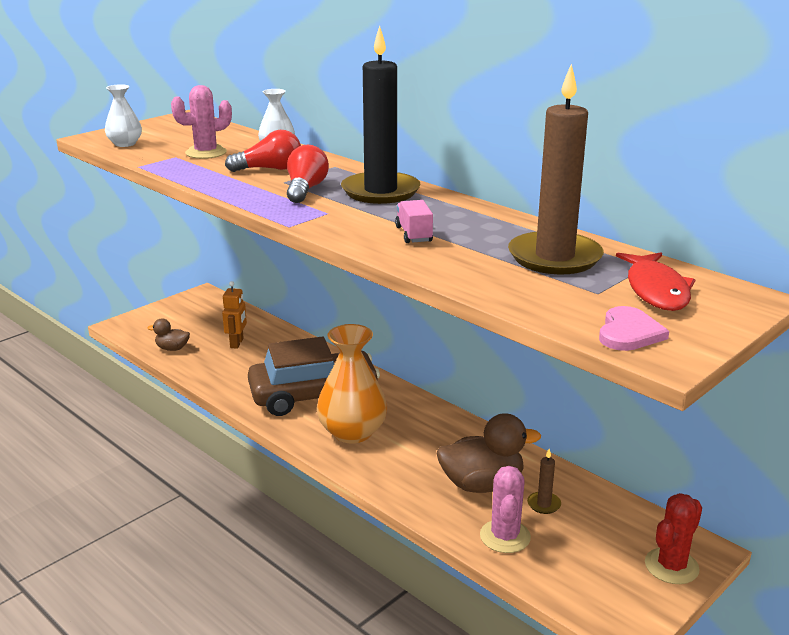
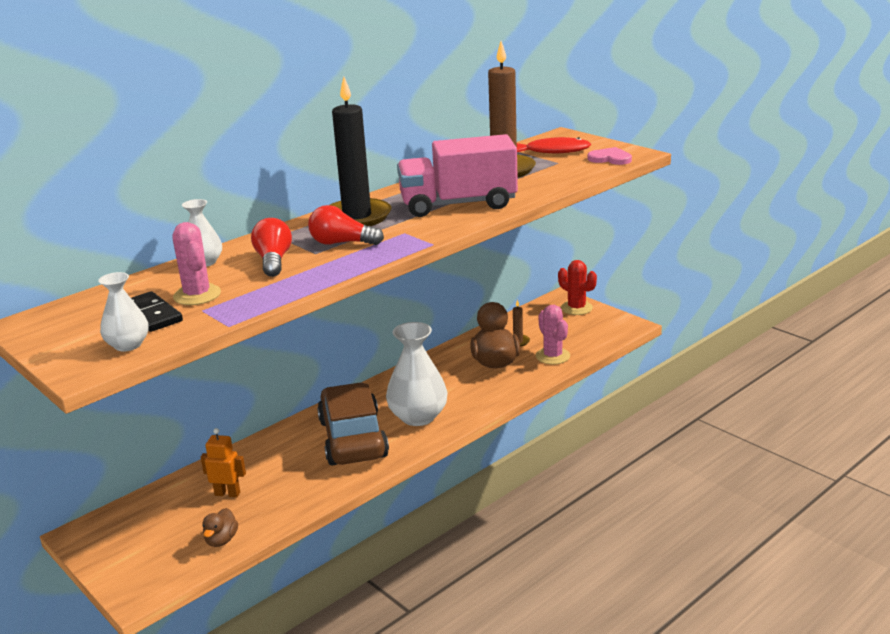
camera: 85 degrees left, 0 degrees up
(175, 144) = (152, 315): none -> black domino
(352, 432) = (418, 416): orange vase -> white vase
(414, 234) = (458, 204): pink truck -> pink truck, size x2.45
(505, 536) = (552, 356): pink cactus -> pink cactus turned 60 degrees clockwise

